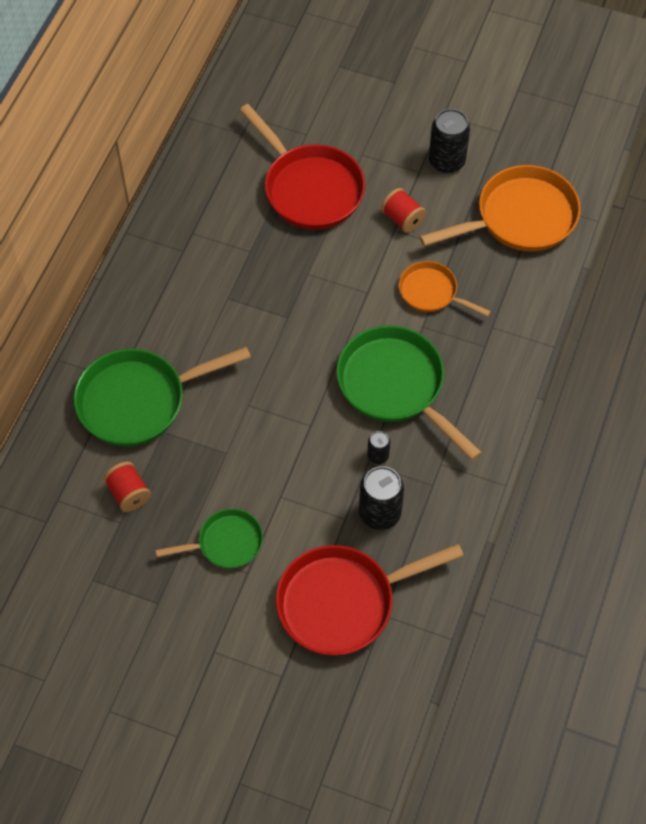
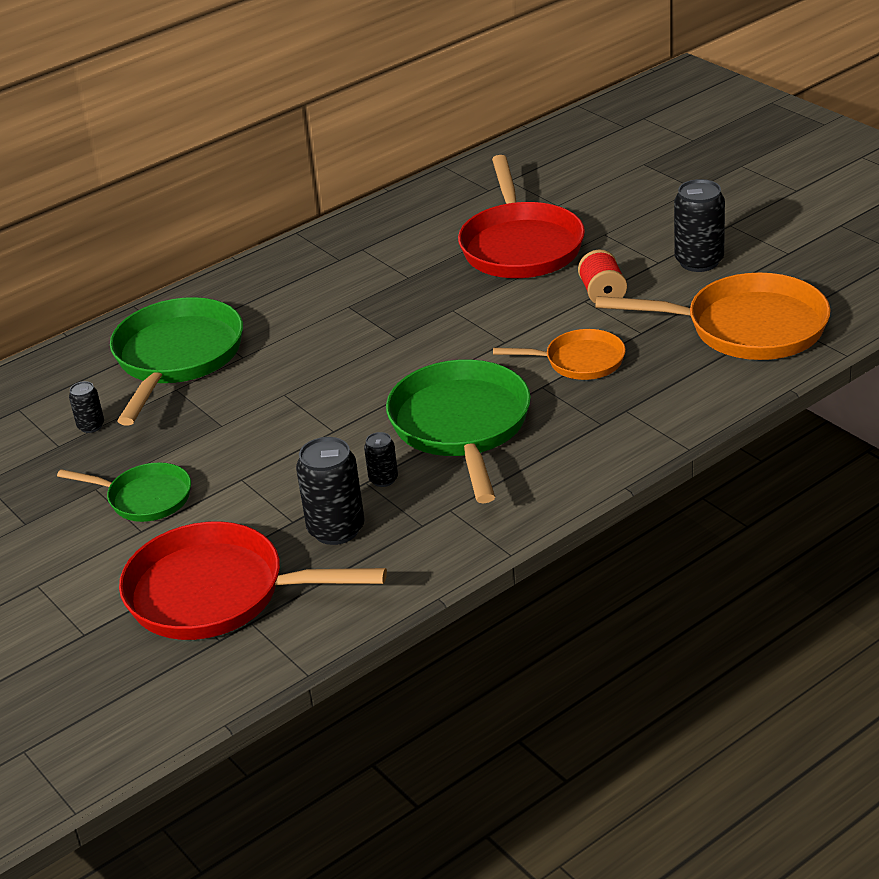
camera: 35 degrees right, 25 degrees down
(129, 493) = (91, 426): red spool -> black can
(138, 400) = (177, 358): green pan -> green pan turned 90 degrees clockwise
(431, 292) = (579, 361): orange pan -> orange pan turned 120 degrees clockwise

